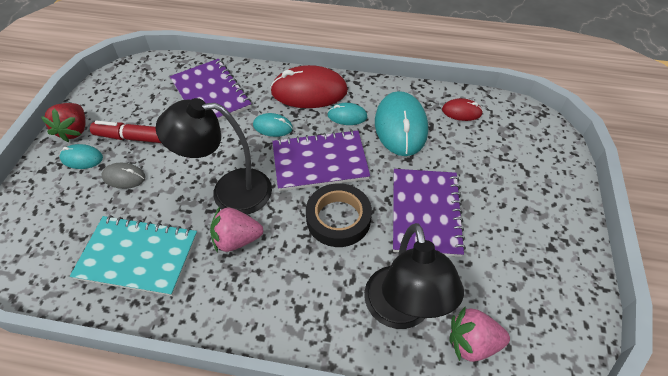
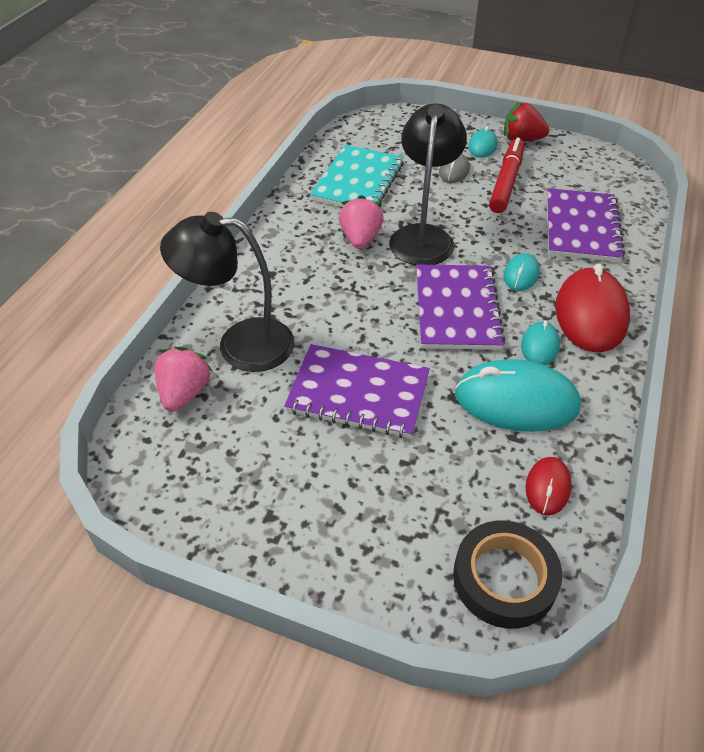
camera: 100 degrees right, 5 degrees down
(211, 94) = (581, 227): purple notebook -> purple notebook turned 60 degrees counterclockwise
(338, 218) = (368, 314): black tape -> black tape (504, 578)

